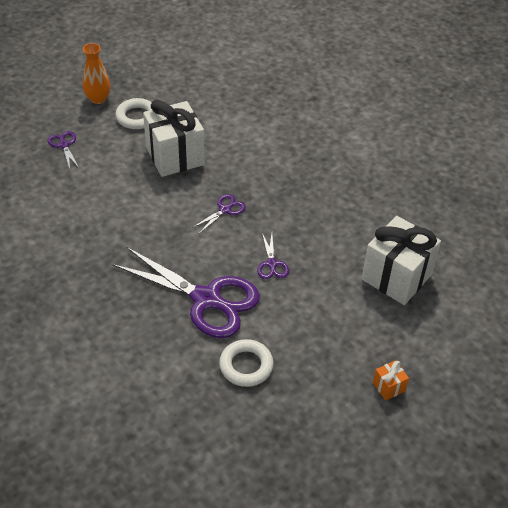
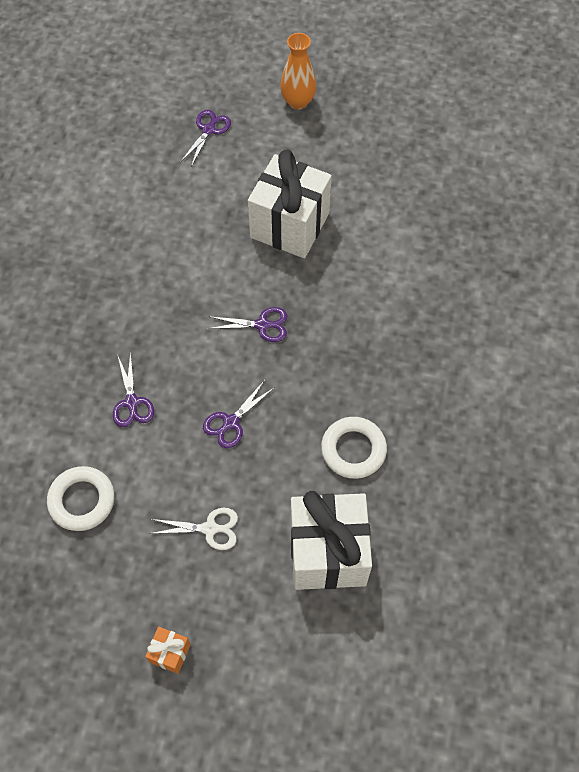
camera: 50 degrees right, 15 degrees up
(137, 117) = (308, 151): white ring -> white ring (353, 450)
(207, 299) = (132, 403): purple scissors -> purple scissors, size x0.43
(329, 317) = (210, 528): none -> white scissors

